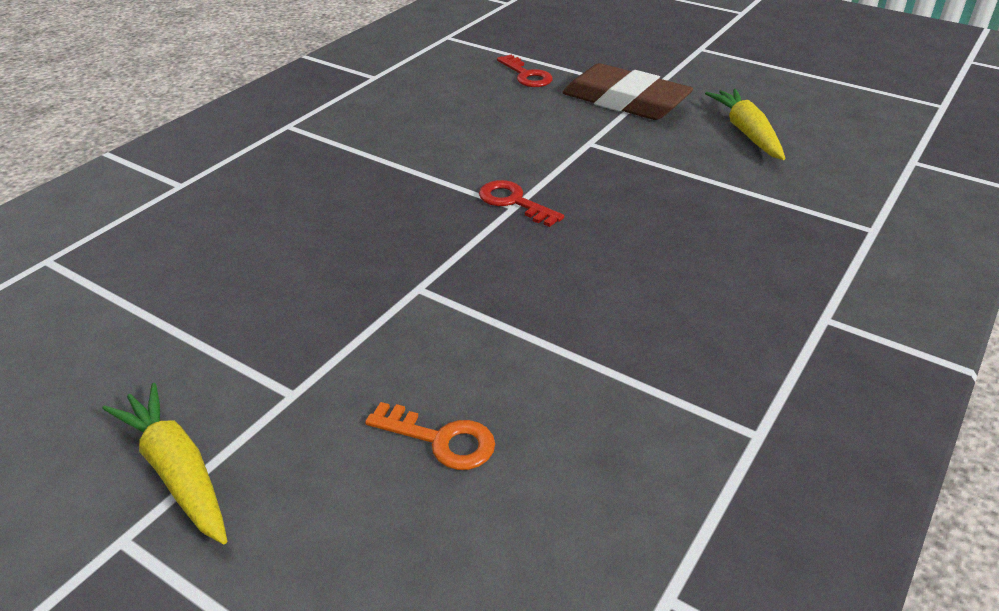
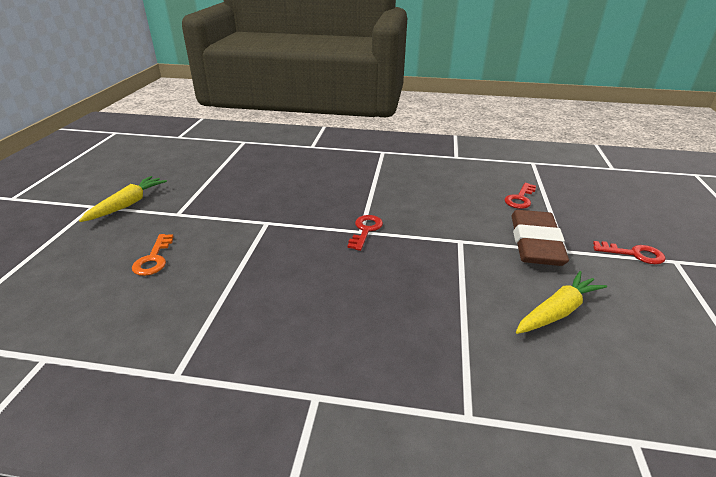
camera: 65 degrees right, 5 degrees down
(677, 61) = (634, 254): none -> red key

